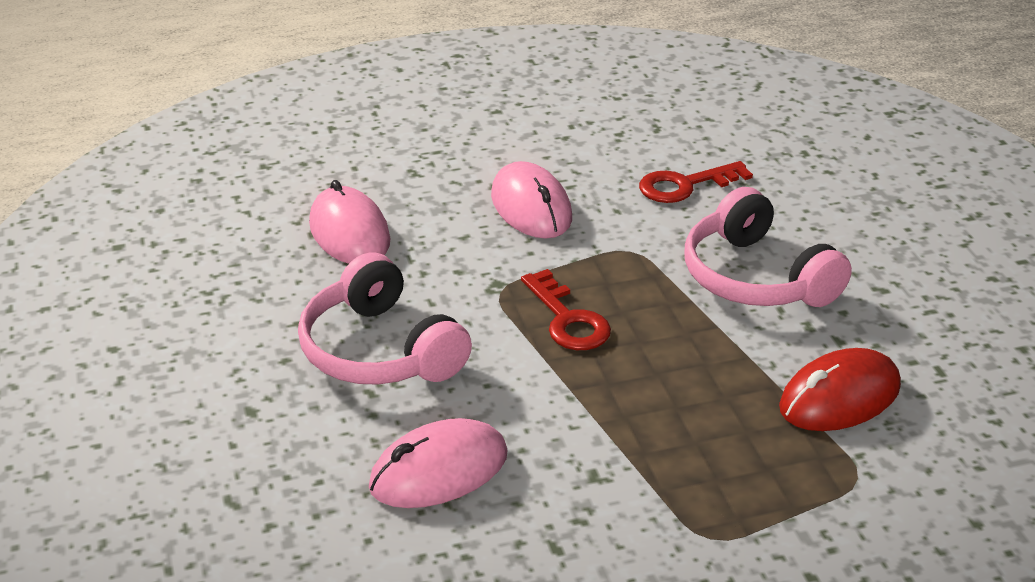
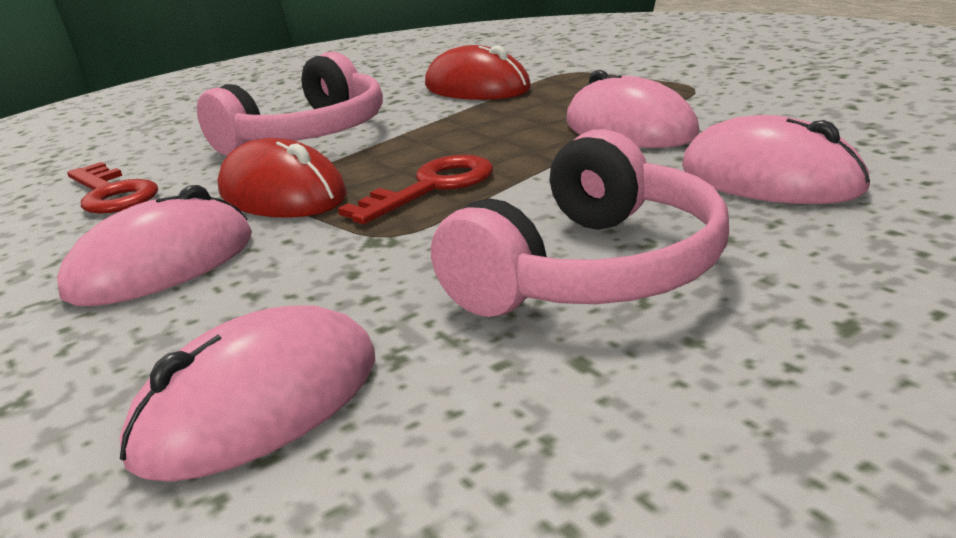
camera: 105 degrees left, 10 degrees down
(613, 448) = (629, 129): none -> pink mouse
(615, 255) = (282, 194): none -> red mouse

